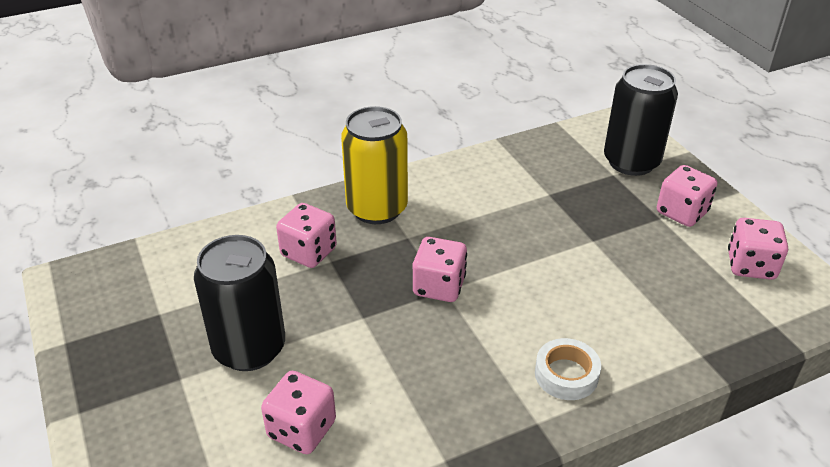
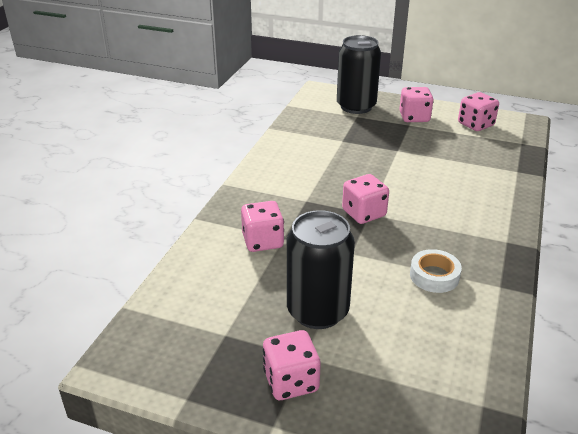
camera: 45 degrees left, 5 degrees down
(302, 429) = (416, 326): pink dice -> pink dice (291, 381)
(377, 208) = (263, 196): yellow can -> none
(566, 374) = (484, 214): white tape -> white tape (434, 276)

